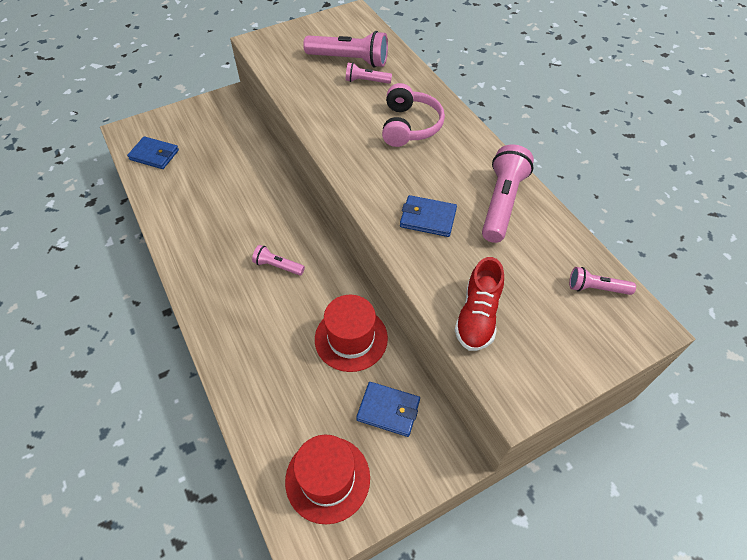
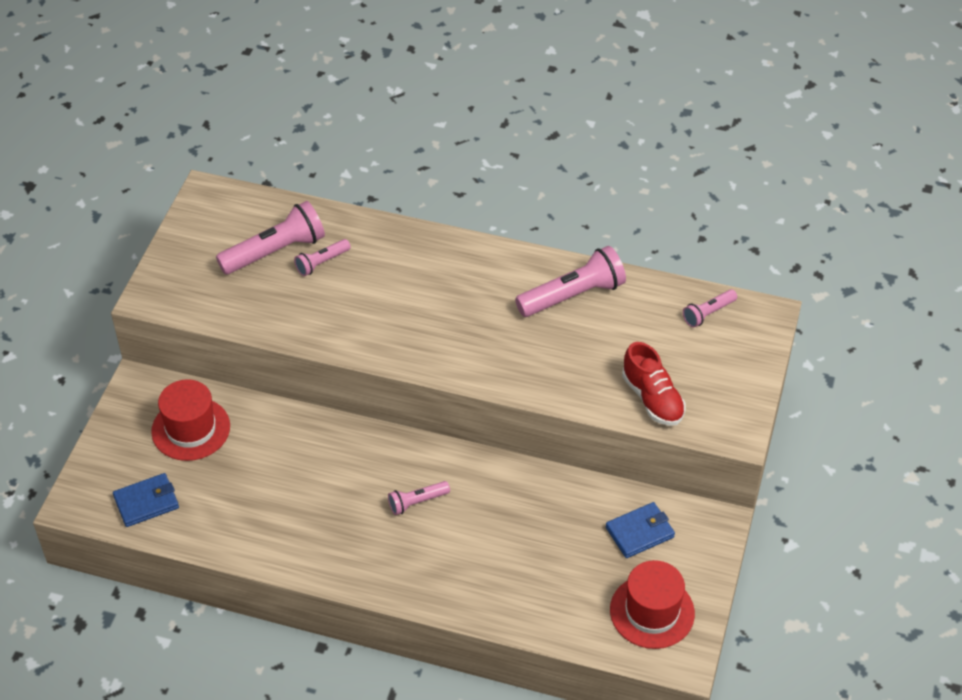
camera: 45 degrees left, 5 degrees down
(351, 338) = (551, 507): red hat -> red hat (191, 429)
(409, 126) = (418, 280): pink headphones -> none
(428, 218) = (532, 352): blue wallet -> none
(502, 203) = (573, 295): pink flashlight -> pink flashlight turned 90 degrees clockwise

